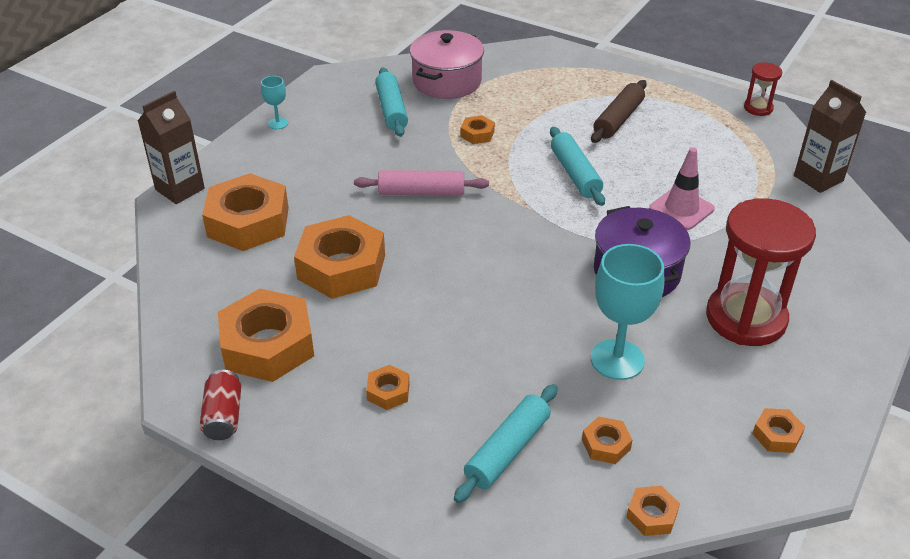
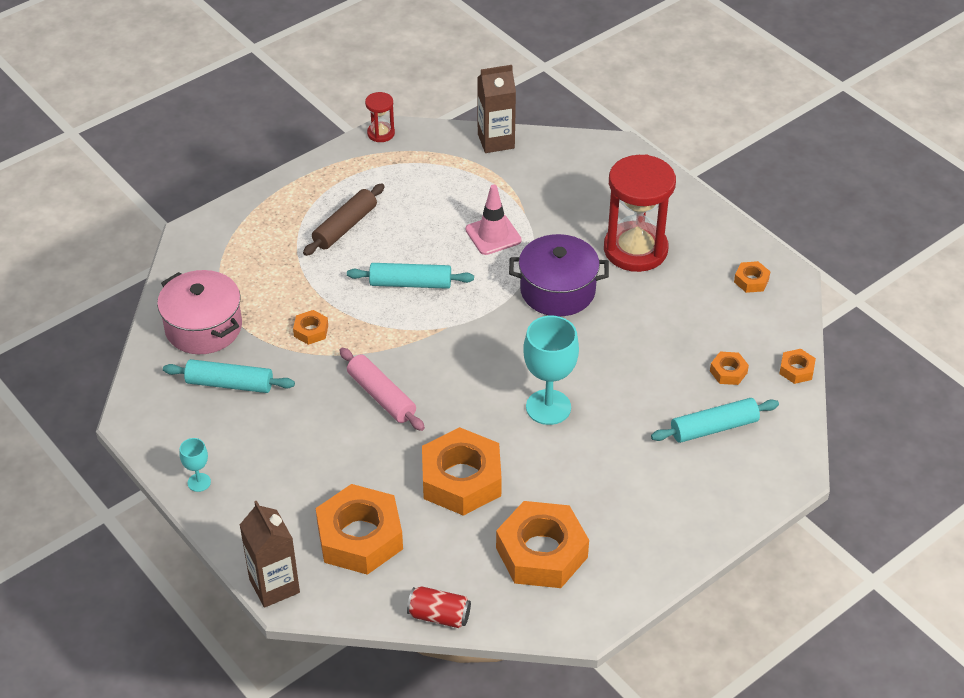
camera: 70 degrees left, 5 degrees up
(223, 416) = (614, 598): red can -> red can (439, 616)
(388, 392) = (628, 483): orange nut -> none
(421, 192) = (381, 396): pink rolling pin -> pink rolling pin turned 60 degrees counterclockwise
(507, 450) = (714, 428): turquoise rolling pin -> turquoise rolling pin turned 75 degrees counterclockwise
(617, 359) = (648, 336): turquoise goblet -> turquoise goblet (548, 407)
(618, 119) = (345, 227): brown rolling pin -> brown rolling pin turned 75 degrees clockwise

